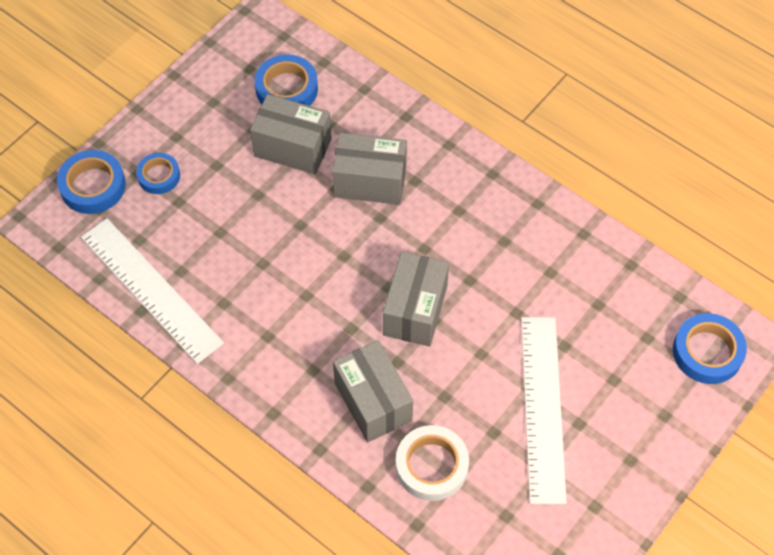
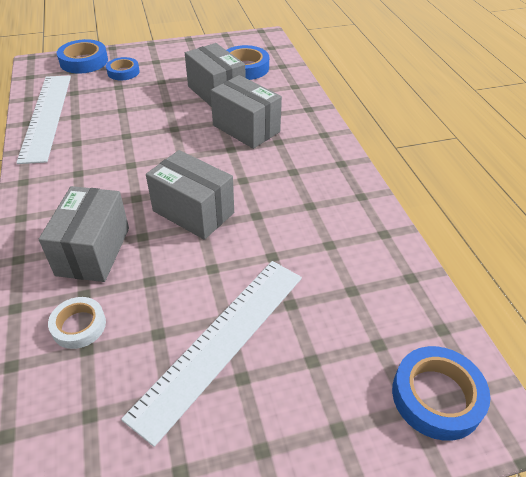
camera: 35 degrees right, 15 degrees down
(415, 310) = (193, 212): grey box -> grey box turned 75 degrees clockwise
(431, 466) = (79, 326): white tape -> white tape, size x0.65

